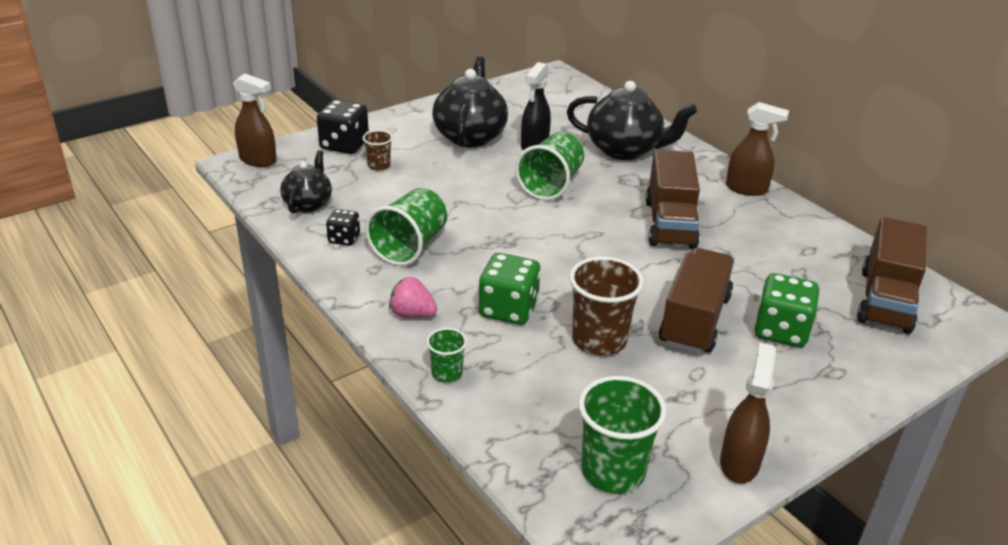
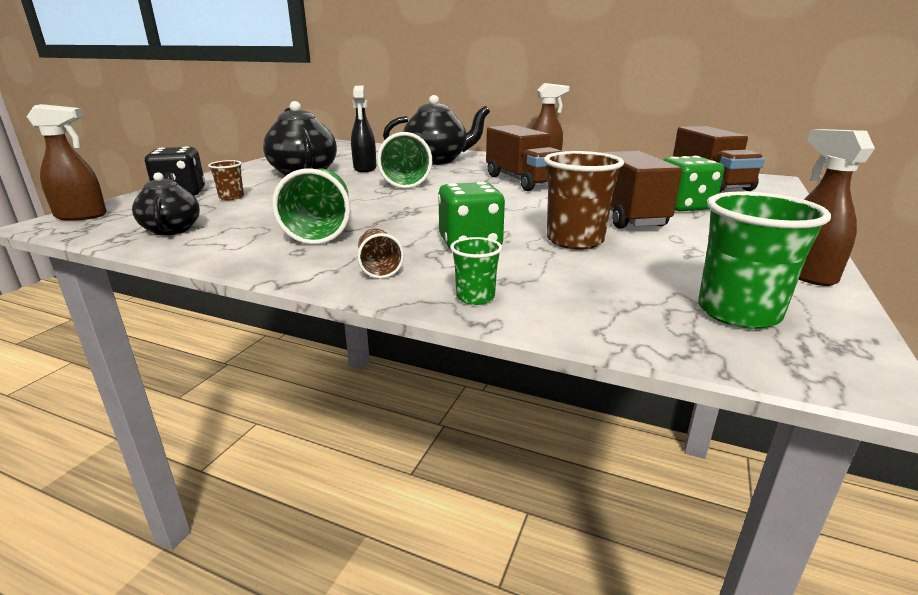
camera: 30 degrees left, 10 degrees down
(344, 239) = (240, 241): black dice -> none
(412, 314) = (379, 268): pink strawberry -> brown cup

